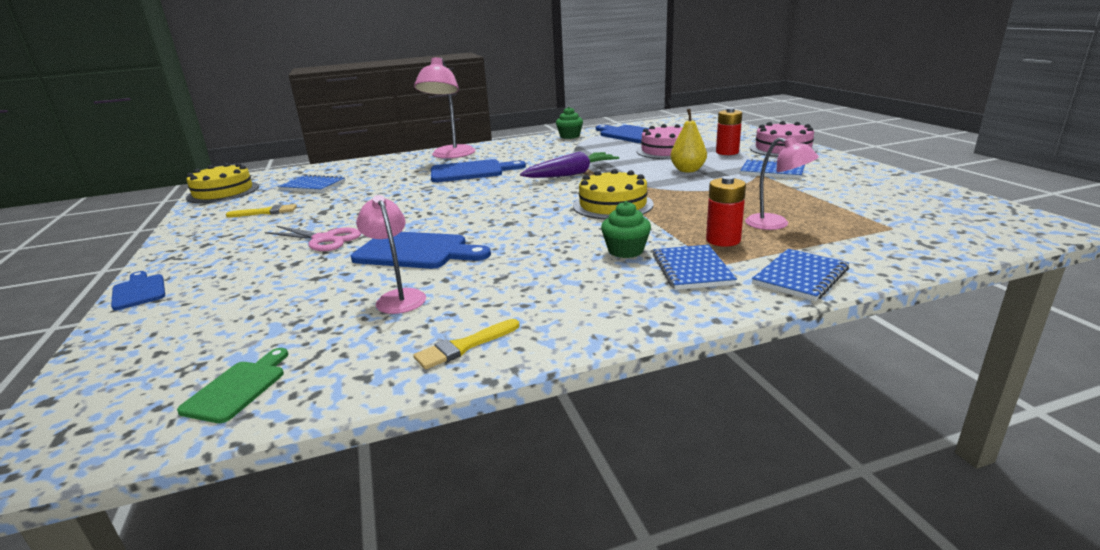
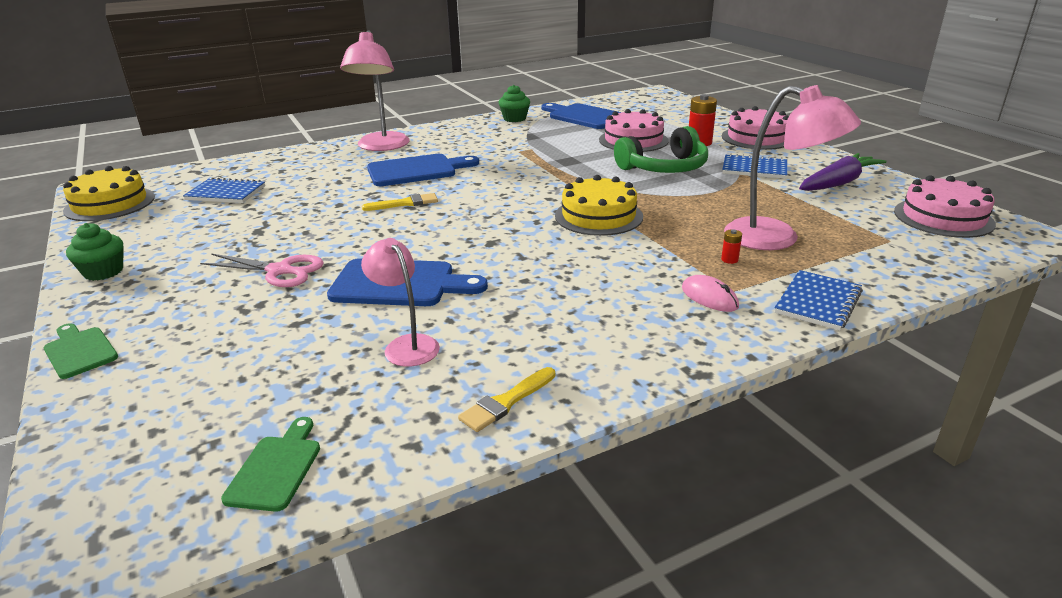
camera: 10 degrees left, 5 degrees up
(139, 291) = (79, 351): blue cutting board -> green cutting board
(266, 212) = (184, 233): yellow brush -> yellow brush (405, 203)
(571, 174) = (536, 174): purple carrot -> purple carrot (838, 183)
(626, 251) = (633, 276): green cupcake -> green cupcake (103, 272)
(688, 170) = (664, 168): yellow pear -> green headphones
(692, 269) = (709, 297): blue notebook -> pink mouse
(723, 240) = (729, 260): red battery -> red battery, size x0.48
(775, 224) = (776, 238): pink lamp -> pink lamp, size x1.67
(954, 210) = (943, 217): none -> pink cake

